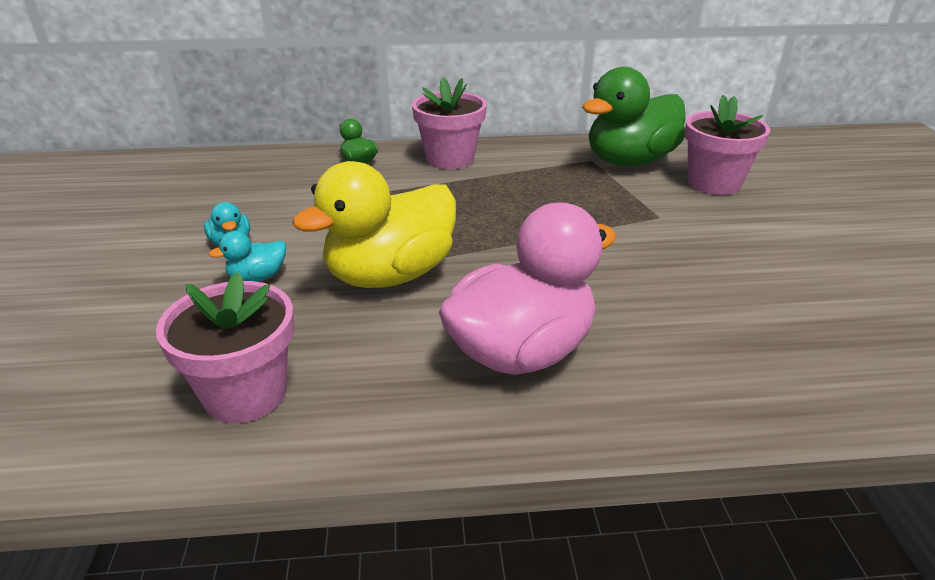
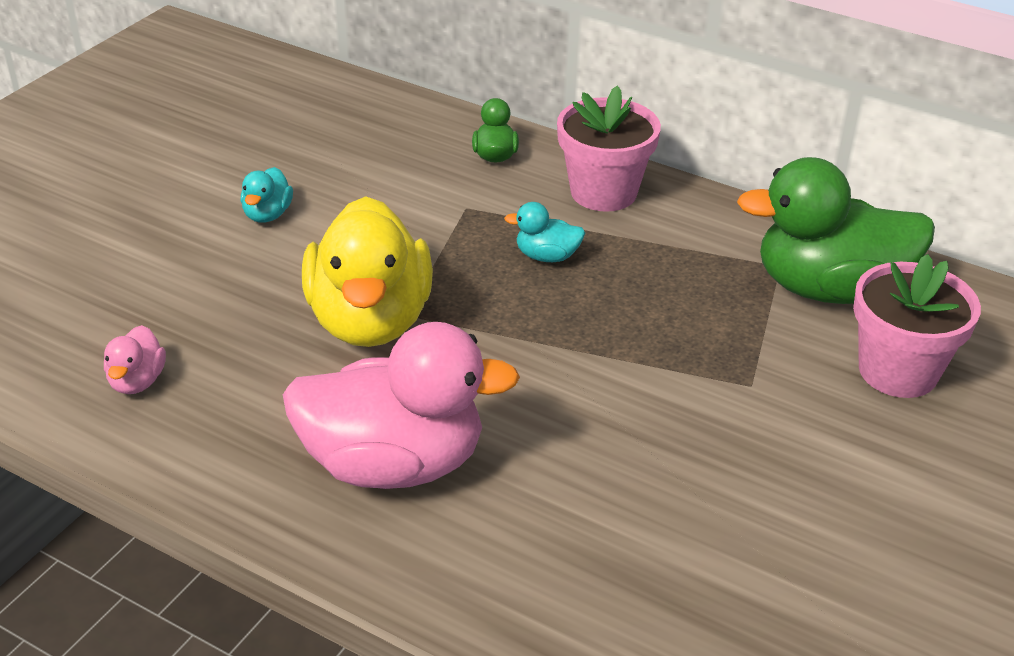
camera: 35 degrees right, 5 degrees up
(245, 394) = (137, 381): pink flower pot -> pink duck
(257, 277) = (253, 266): turquoise duck -> turquoise duck (547, 256)
(390, 275) = (370, 320): yellow duck -> yellow duck turned 90 degrees counterclockwise

